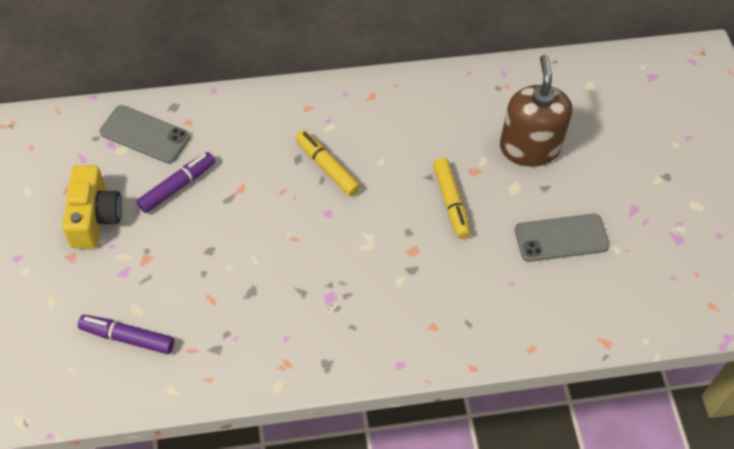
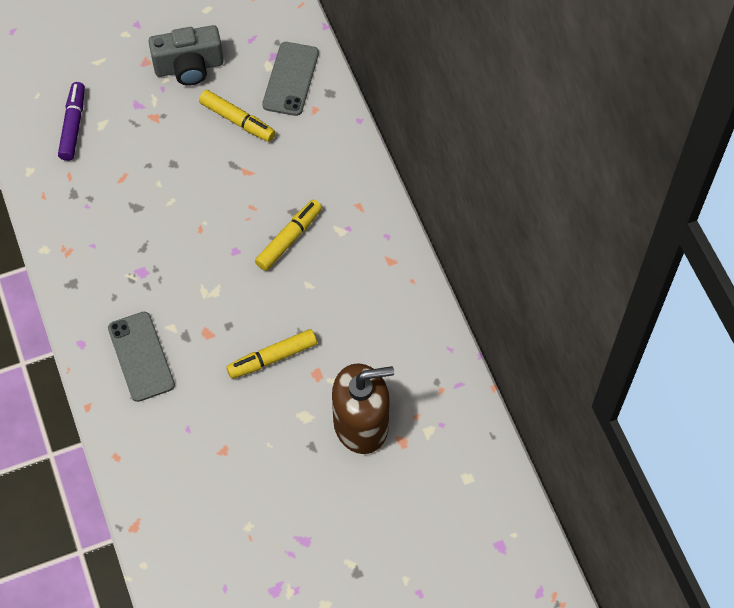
camera: 80 degrees right, 5 degrees up
(94, 218) = (189, 67): yellow camera -> grey camera
(177, 187) = (237, 120): purple marker -> yellow marker
(561, 238) = (251, 470): grey phone -> grey phone (141, 356)

